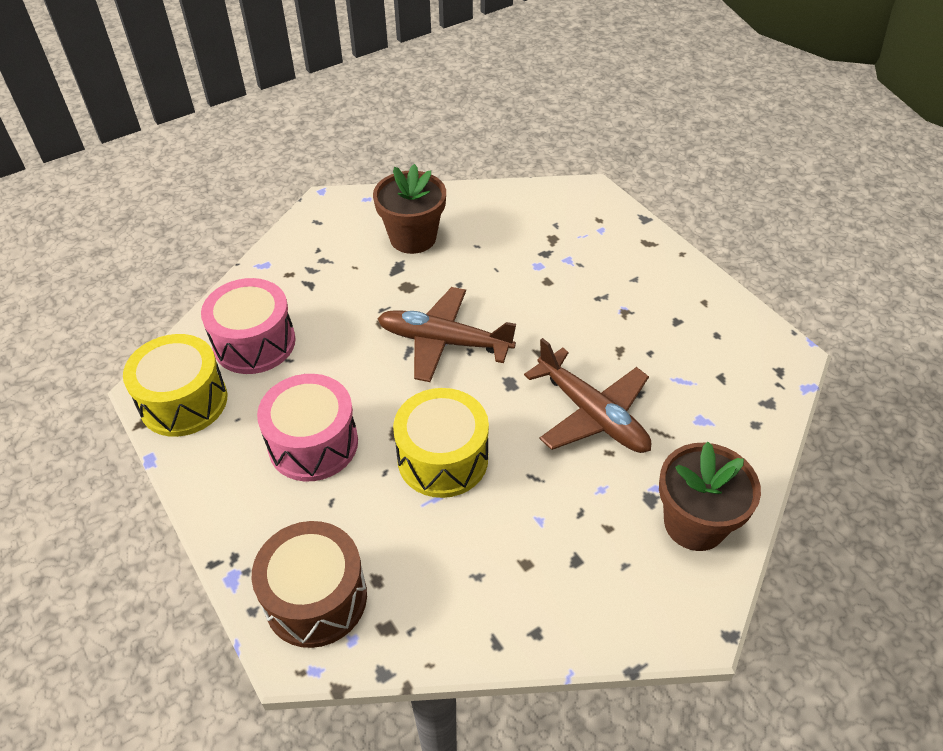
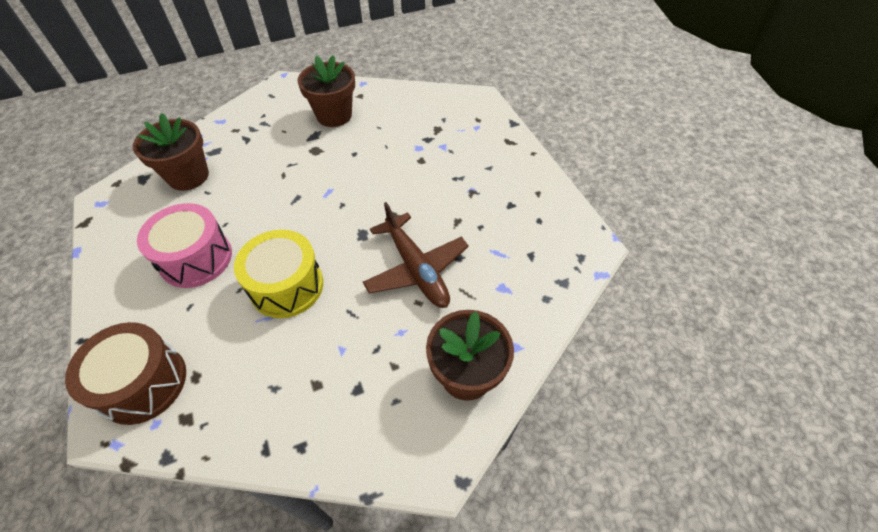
camera: 10 degrees right, 5 degrees up
(184, 401) = (119, 212): yellow drum -> none
(254, 343) = (188, 176): pink drum -> brown flower pot
(444, 342) = (325, 195): brown plane -> none

